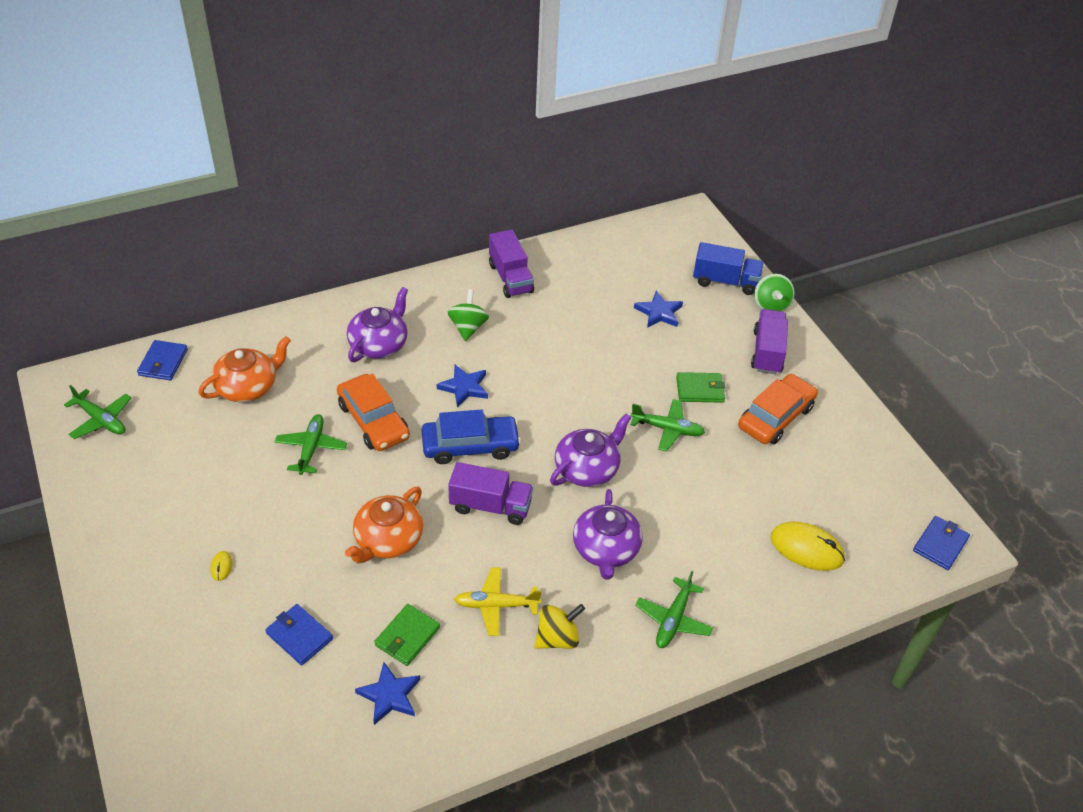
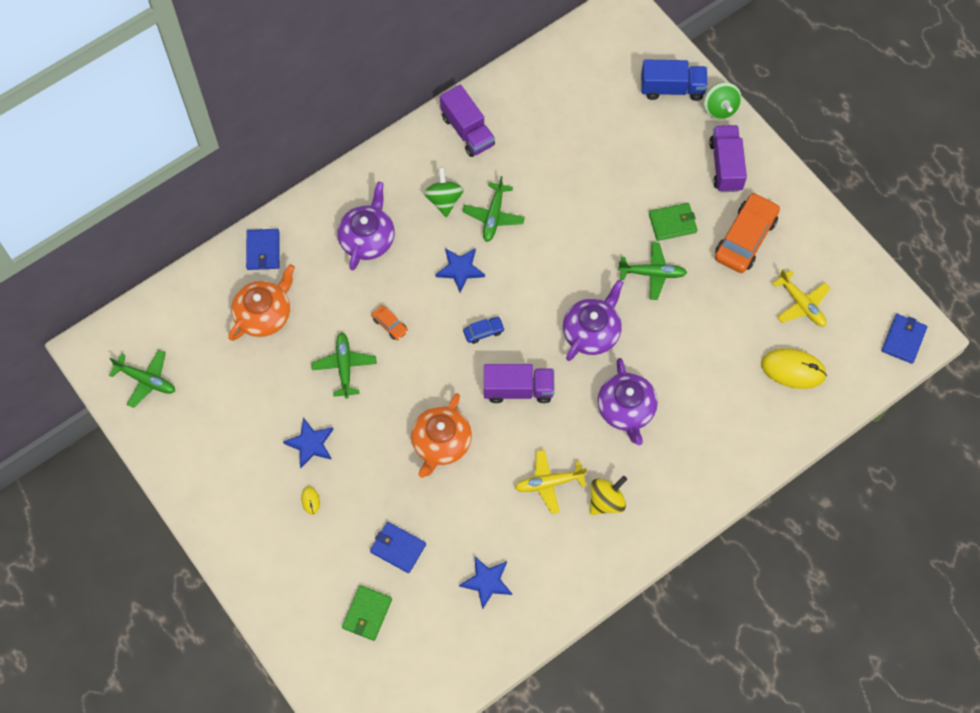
camera: 10 degrees left, 20 degrees up
(163, 362) = (176, 305): blue wallet -> blue wallet (263, 251)
(373, 421) = (390, 325): orange car -> orange car, size x0.46
(407, 636) = (485, 528): green wallet -> green wallet (367, 613)
(470, 446) = (483, 332): blue car -> blue car, size x0.46
(659, 312) = (617, 141): blue star -> blue star (310, 444)
(673, 619) = (695, 462): green plane -> green plane (493, 216)
(827, 488) = (801, 304): none -> yellow plane

